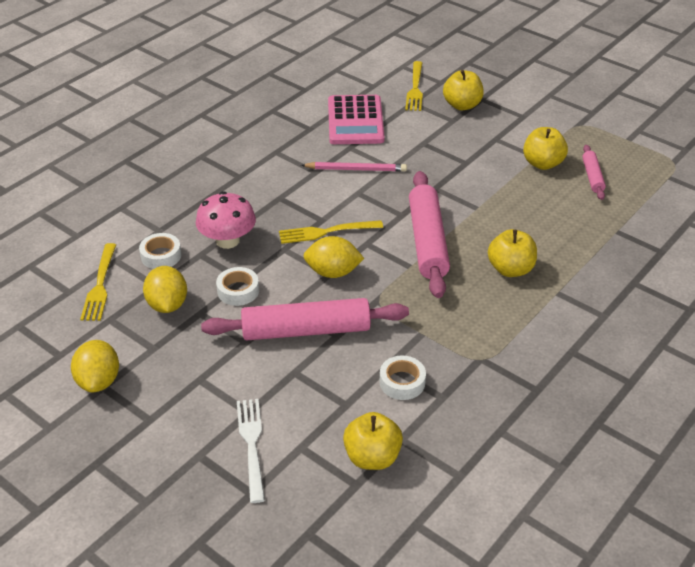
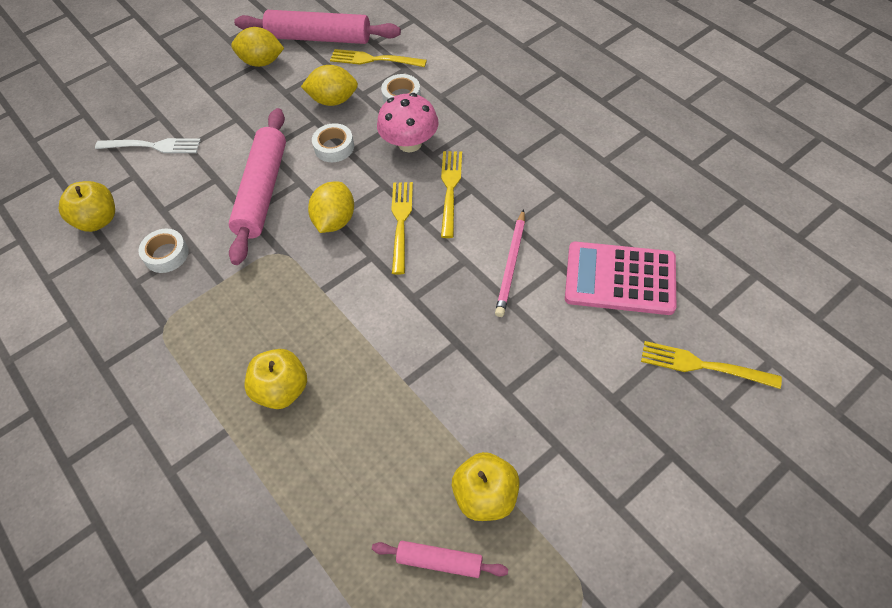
camera: 105 degrees right, 15 degrees up
(283, 209) = (450, 189): none -> yellow fork
(427, 241) = (357, 314): pink rolling pin -> pink rolling pin (319, 38)
(462, 105) = (653, 421): yellow apple -> none

